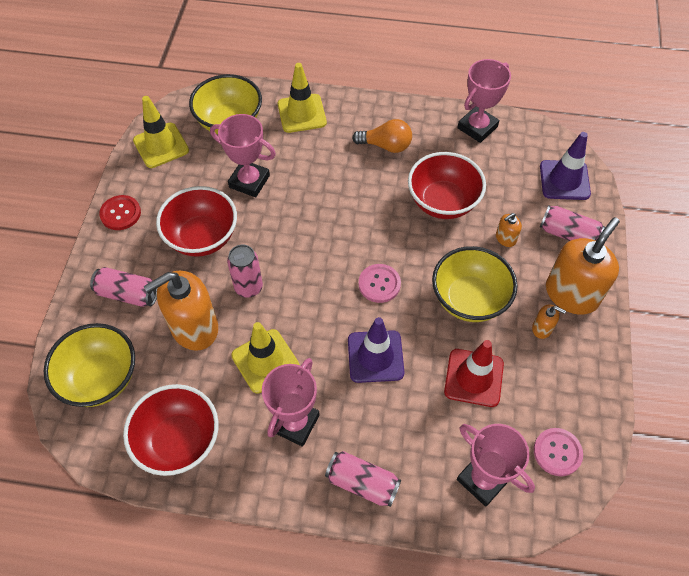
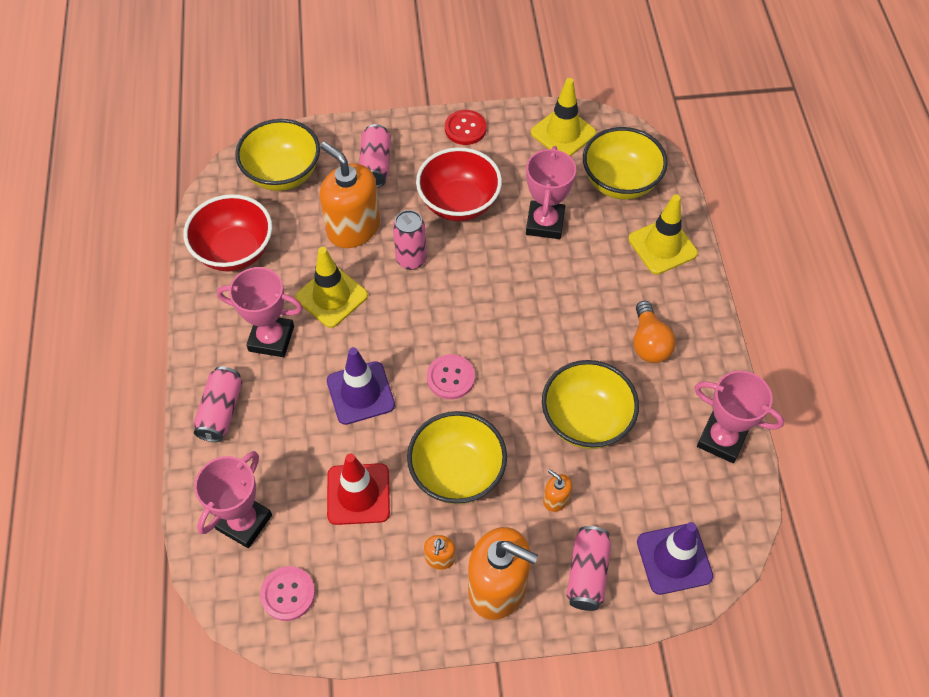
camera: 75 degrees right, 0 degrees up
(443, 202) = (586, 420): red bowl -> yellow bowl

